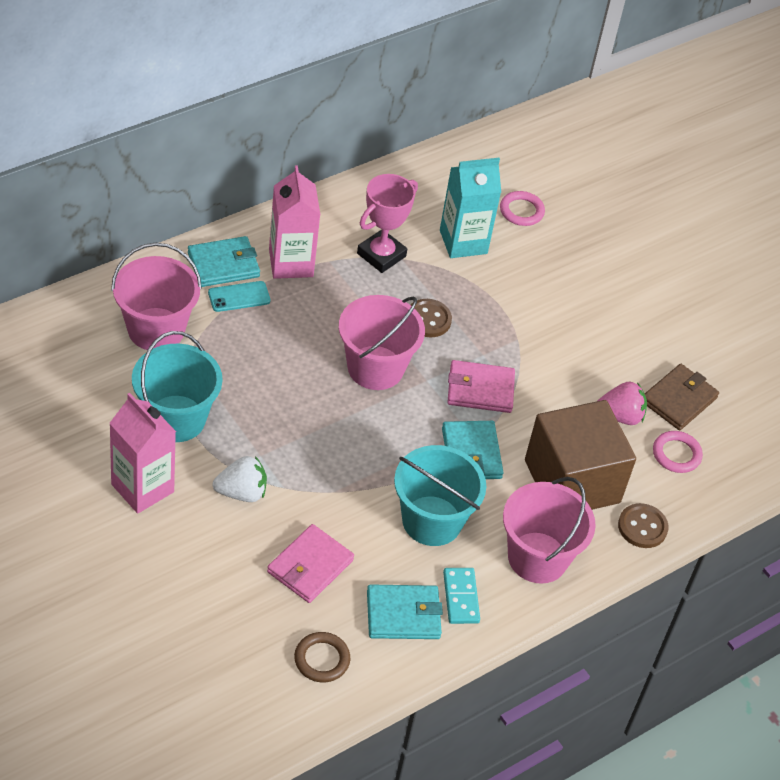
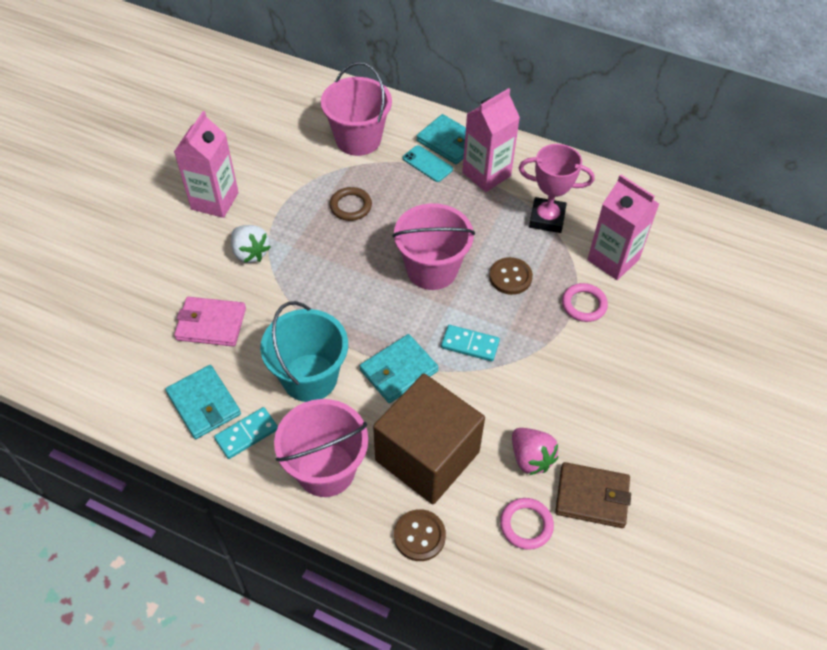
camera: 65 degrees right, 5 degrees up
(176, 418) = (288, 187): turquoise bucket -> none
(321, 659) = (129, 373): brown ring -> brown ring (350, 206)
(463, 242) = (613, 259): turquoise carton -> pink carton
(480, 389) = (470, 345): pink wallet -> turquoise domino
(521, 211) = (687, 280): pink ring -> pink ring (584, 304)

